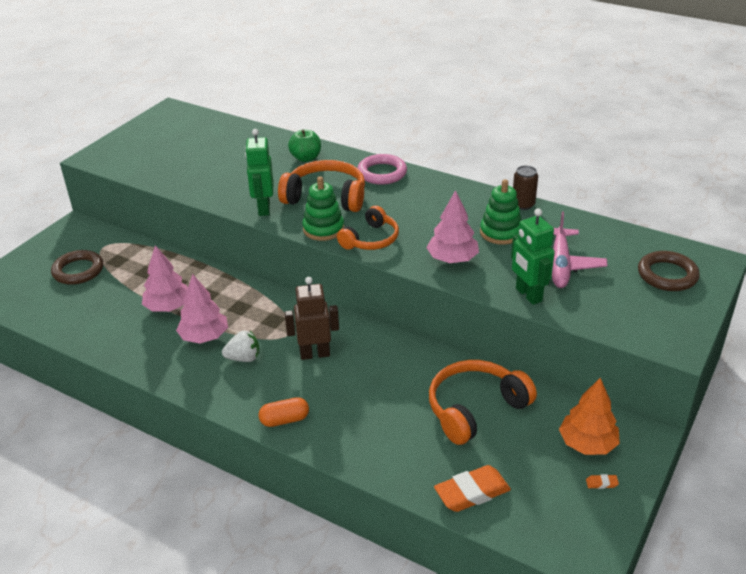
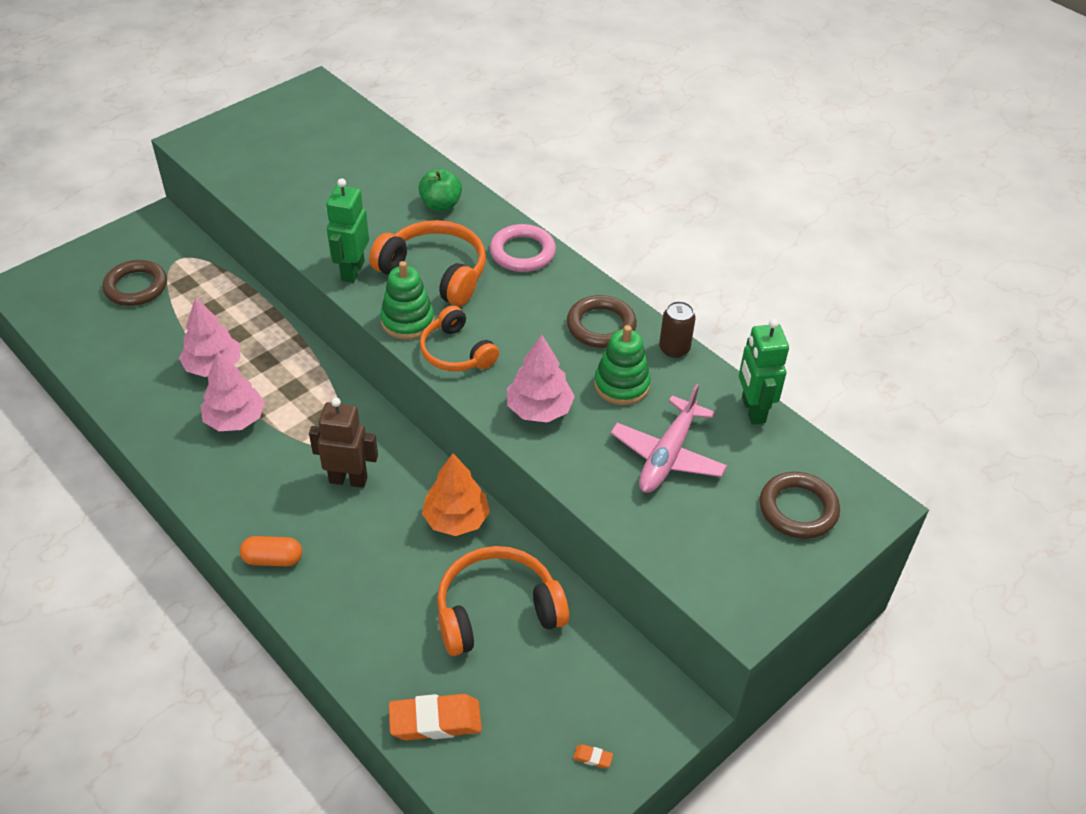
camera: 15 degrees right, 10 degrees up
(244, 358) = (266, 462): white strawberry -> none
(371, 239) = (456, 352): orange headphones -> orange headphones turned 90 degrees clockwise
(464, 202) = (601, 326): none -> brown ring
(528, 295) = (603, 489): green robot -> green robot (752, 410)
(587, 444) = (605, 699): orange tree -> orange tree (456, 519)

